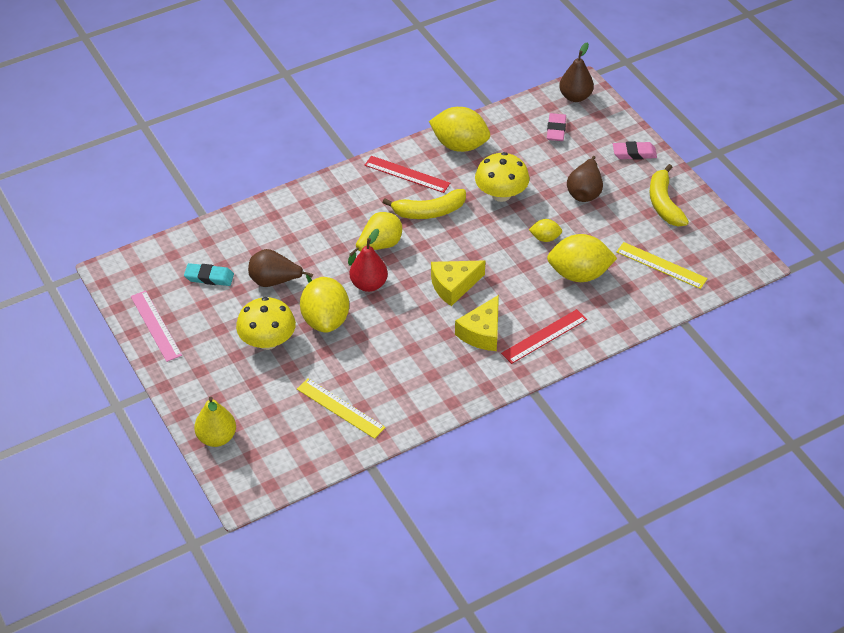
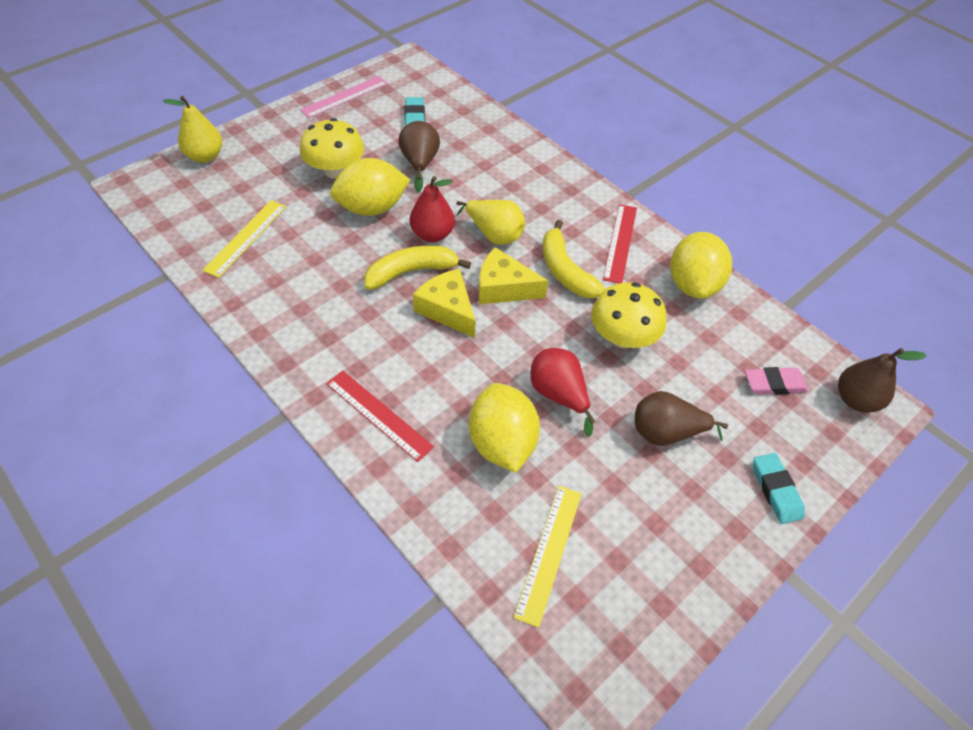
camera: 75 degrees right, 5 degrees up
(482, 332) = (375, 347): yellow cheese -> yellow cheese (503, 288)
(545, 238) = (559, 395): yellow lemon -> red pear
(634, 153) = (776, 490): pink eraser -> turquoise eraser
(664, 203) = (684, 544): yellow banana -> yellow banana (411, 272)

